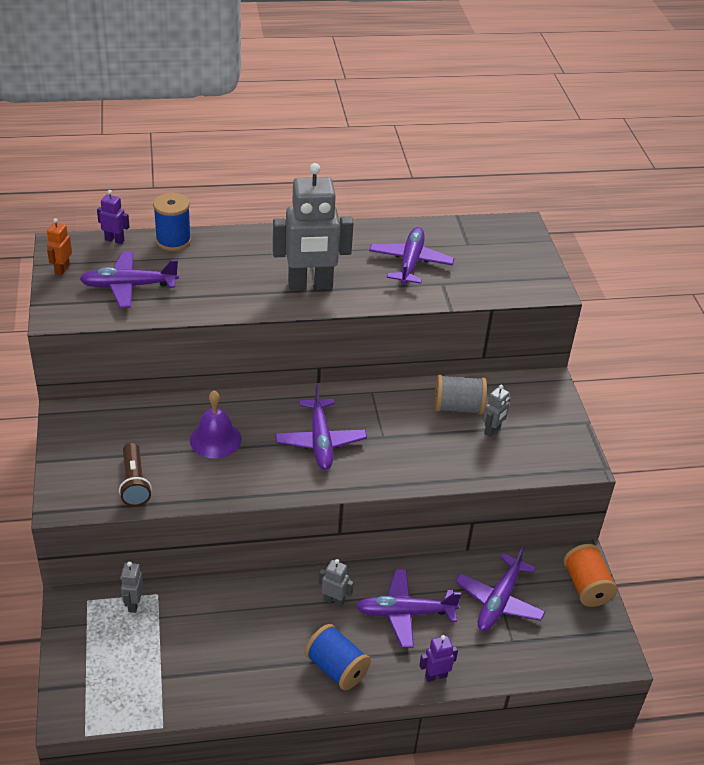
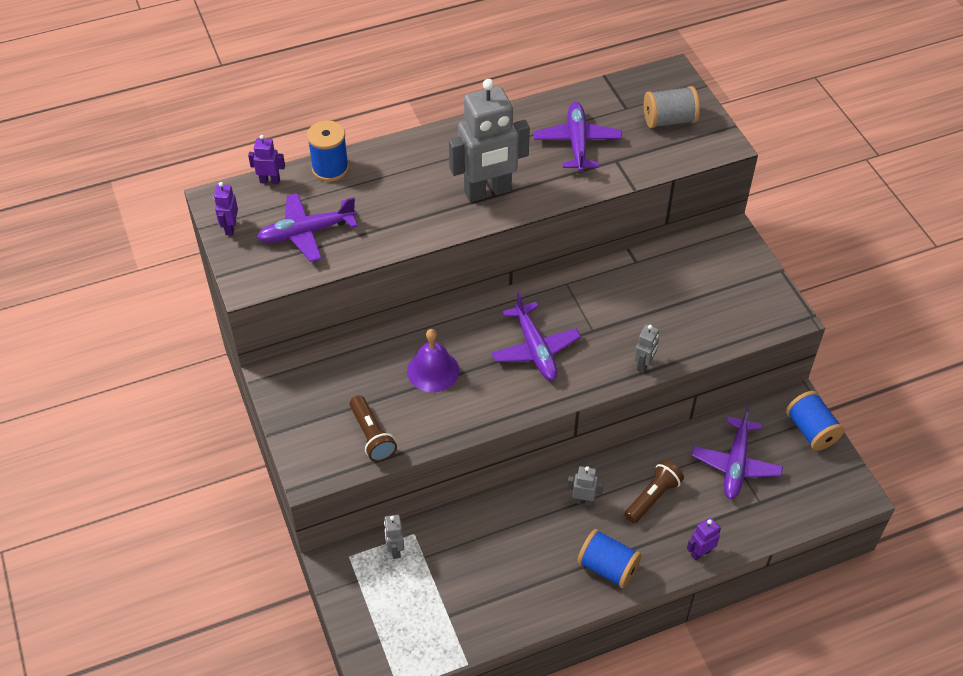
camera: 10 degrees left, 10 degrees up
(62, 269) = (230, 228): orange robot -> purple robot
(405, 613) = (653, 497): purple plane -> brown flashlight
(458, 407) = (655, 281): grey spool -> grey spool (669, 120)
(492, 431) = (695, 300): grey robot -> grey robot (644, 365)
(586, 586) = (811, 430): orange spool -> blue spool

